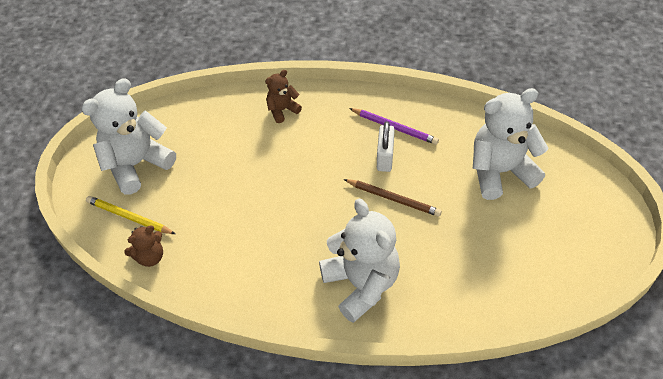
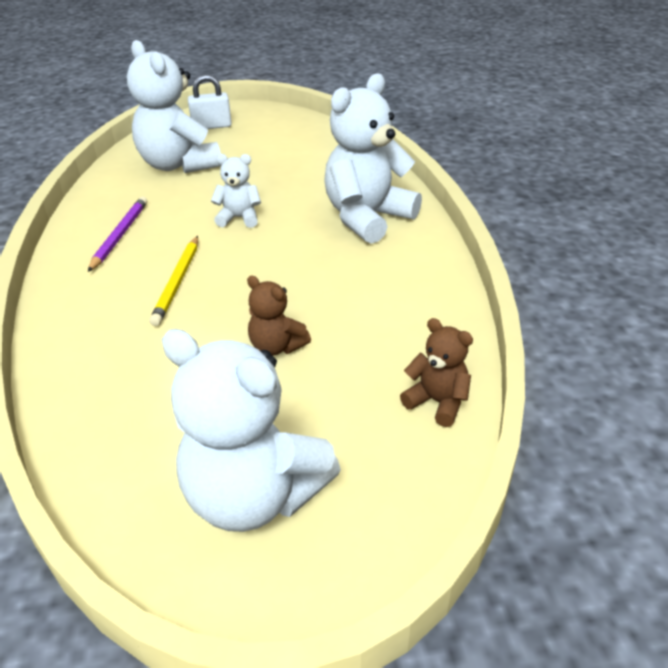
camera: 110 degrees left, 15 degrees down
(129, 217) = (378, 458): yellow pencil -> yellow pencil (177, 282)
(282, 110) = (90, 340): brown teddy bear -> brown teddy bear (276, 346)
(385, 157) = (174, 234): white padlock -> white padlock (211, 126)
(393, 199) = (239, 218): brown pencil -> white teddy bear

